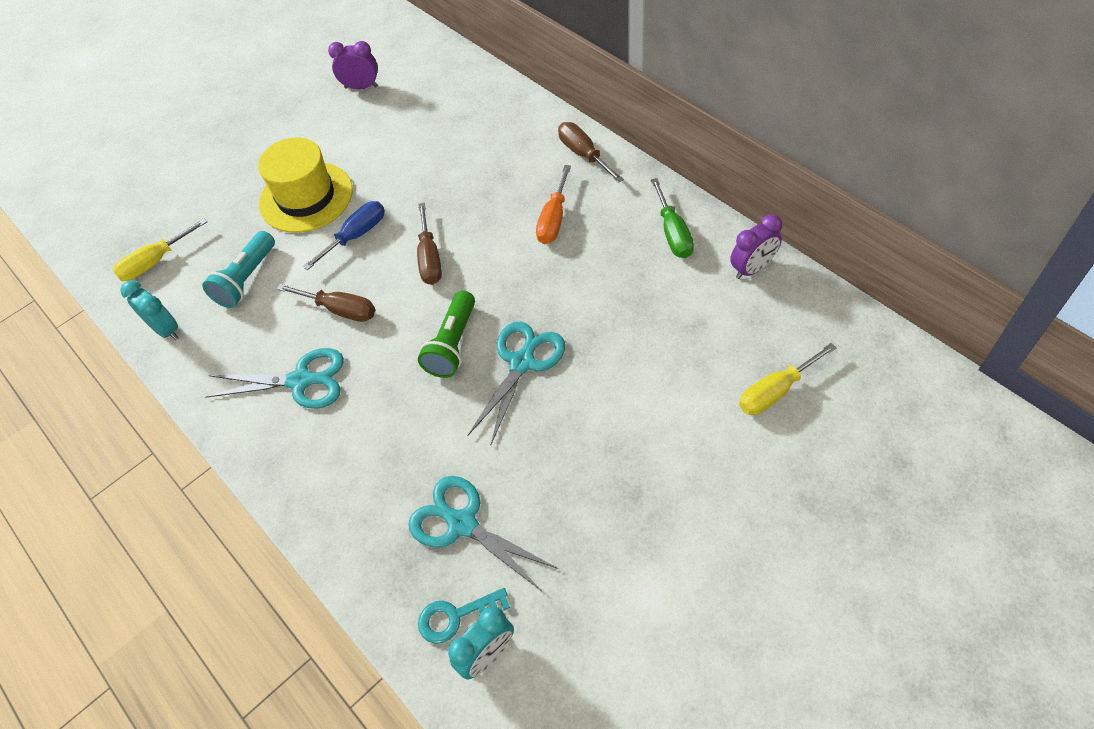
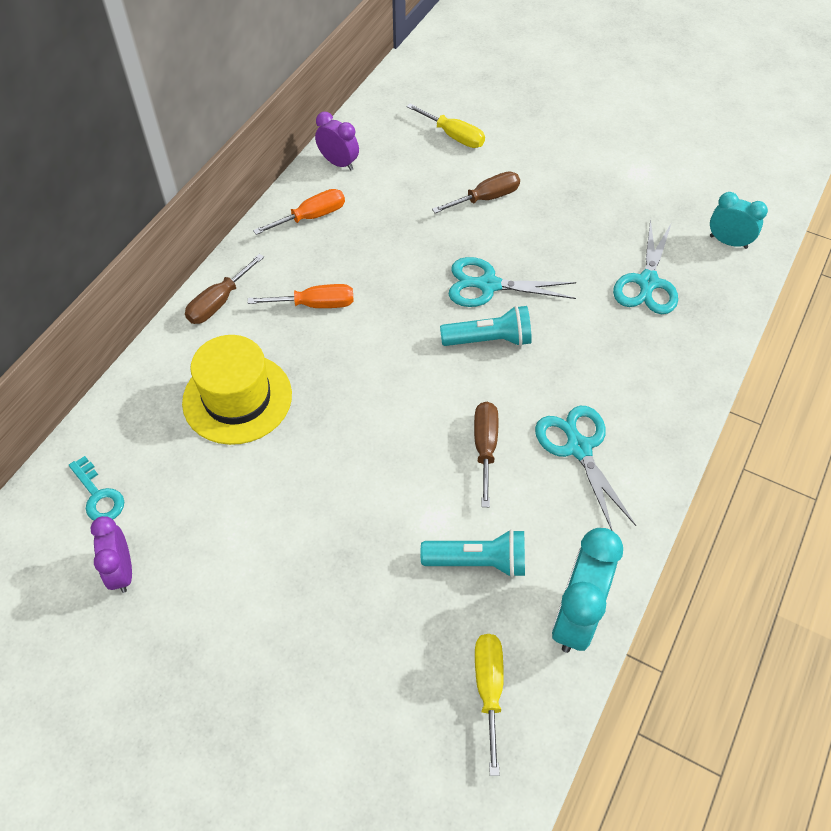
camera: 115 degrees left, 0 degrees up
(155, 262) = (489, 689): yellow screwdriver -> yellow screwdriver turned 120 degrees counterclockwise
(166, 329) = (575, 616): turquoise clock -> turquoise clock, size x1.60
(306, 197) = (338, 552): yellow hat -> yellow hat (237, 398)
(356, 236) = (383, 472): blue screwdriver -> none
(429, 258) = (394, 391): brown screwdriver -> brown screwdriver (486, 198)
(452, 344) = (489, 340): green flashlight -> turquoise flashlight
(456, 616) = (714, 266): turquoise key -> turquoise key (98, 495)
(673, 233) = (311, 217): green screwdriver -> orange screwdriver

